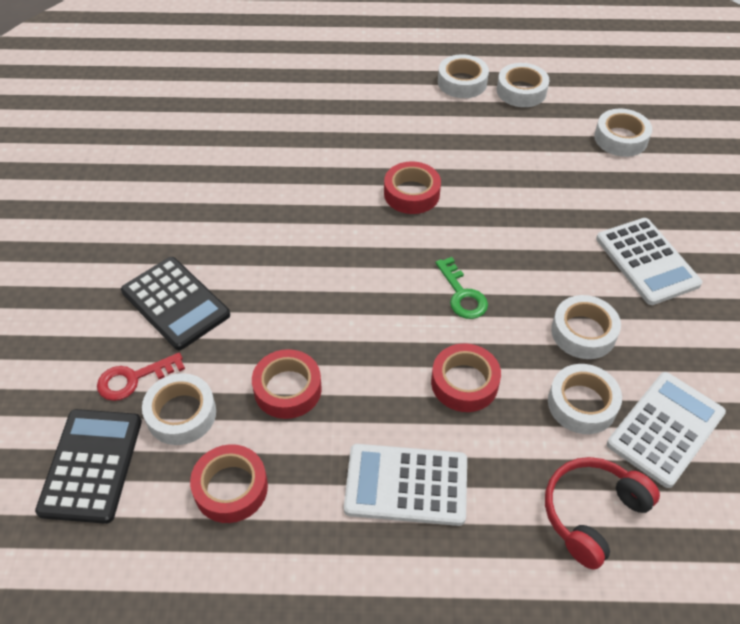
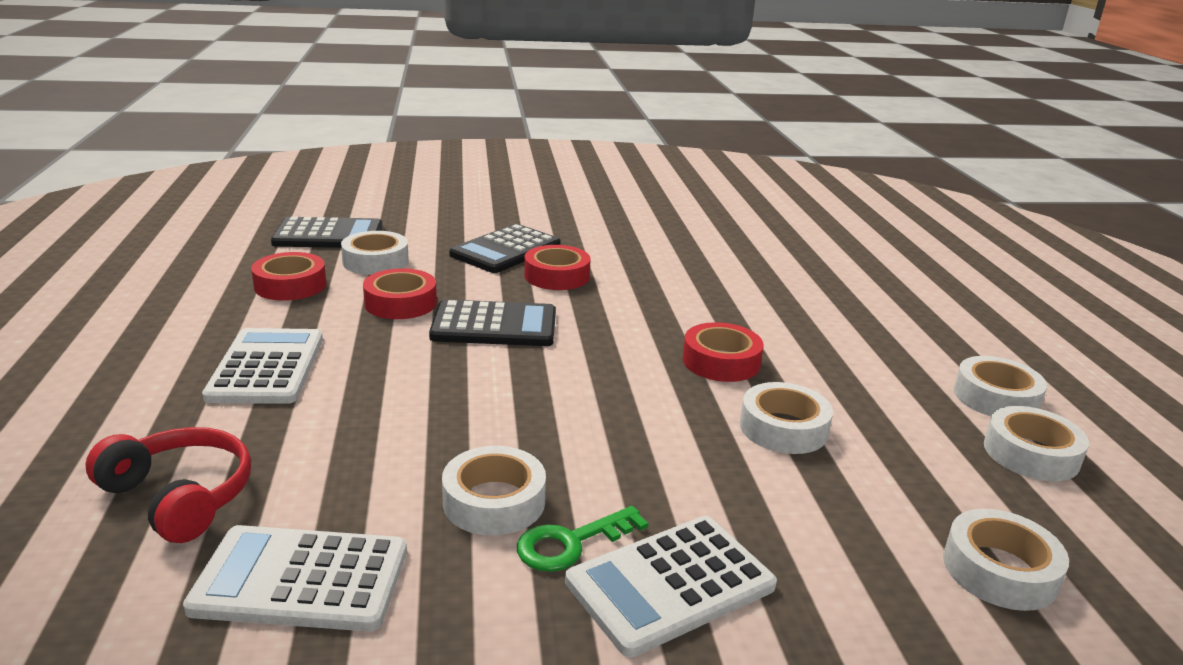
camera: 80 degrees right, 25 degrees down
(133, 379) = (416, 241): red key -> none
(341, 320) = (494, 325): none -> black calculator
(462, 294) = (549, 399): green key -> green key (571, 543)
(464, 383) = (403, 401): red tape -> red tape (557, 276)
(582, 404) = (360, 495): white tape -> white tape (783, 428)
(665, 429) = (301, 579): white calculator -> white calculator turned 150 degrees clockwise

